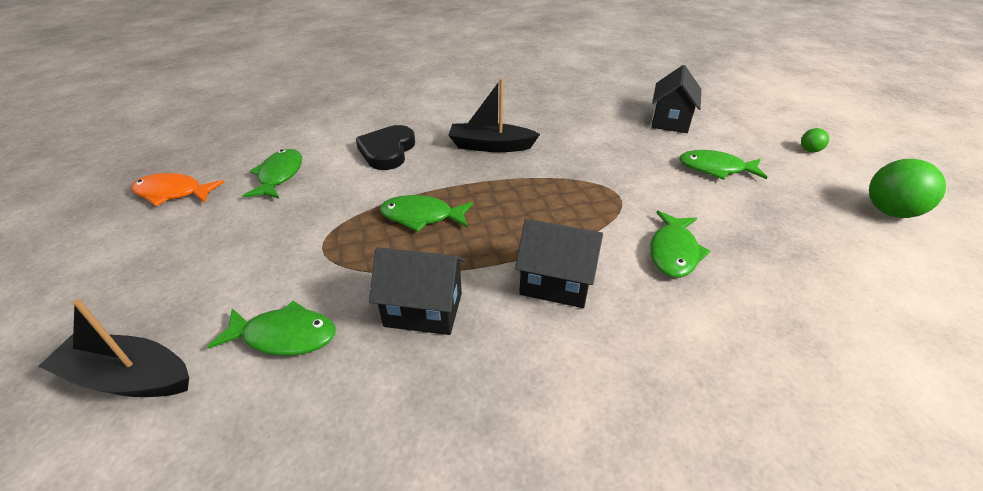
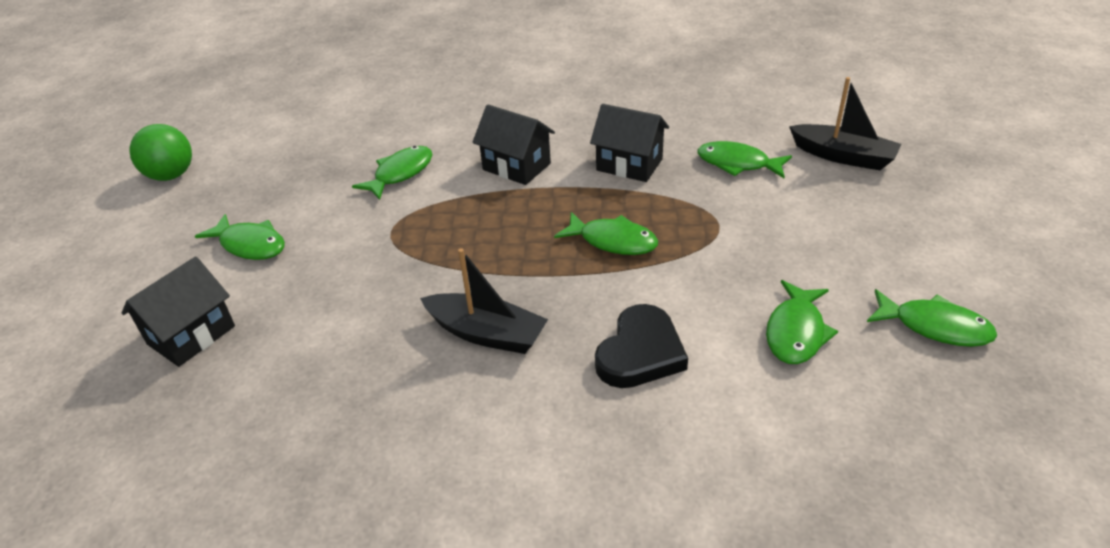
camera: 160 degrees left, 0 degrees up
(173, 193) = (934, 327): orange fish -> green fish
(809, 150) = (110, 250): green ball -> none

